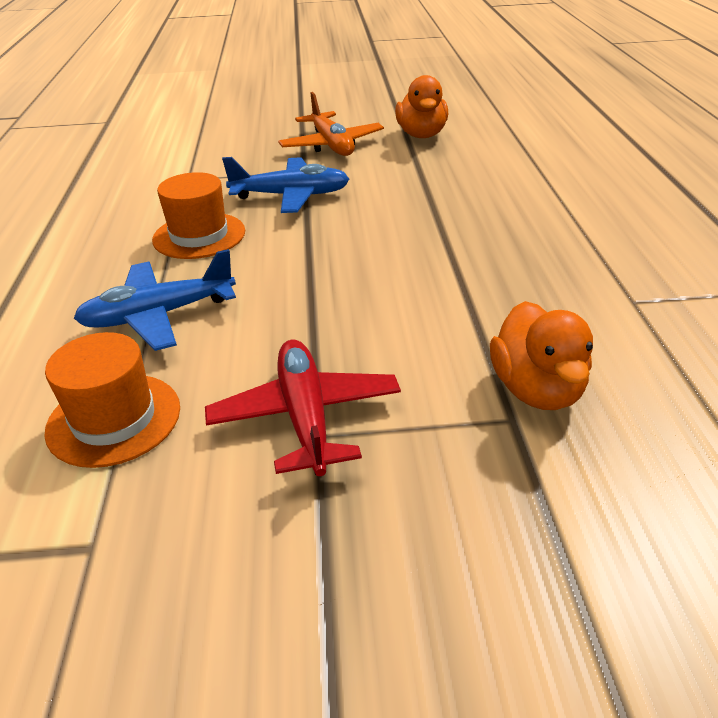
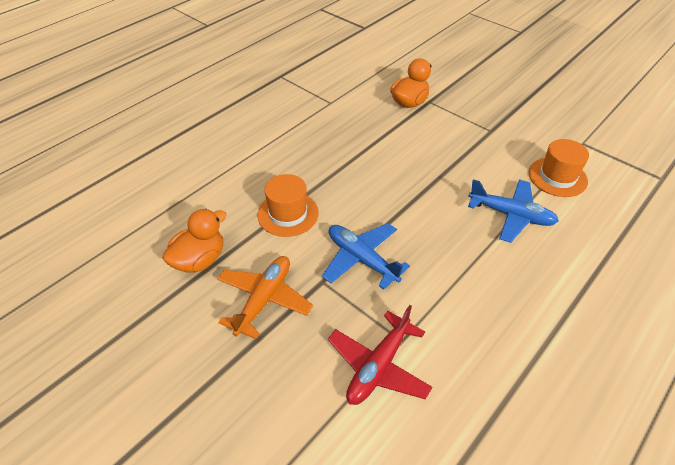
camera: 135 degrees left, 10 degrees up
(199, 235) = (448, 261): orange hat -> orange hat (288, 214)
(306, 417) = (489, 137): red plane -> red plane (378, 366)

